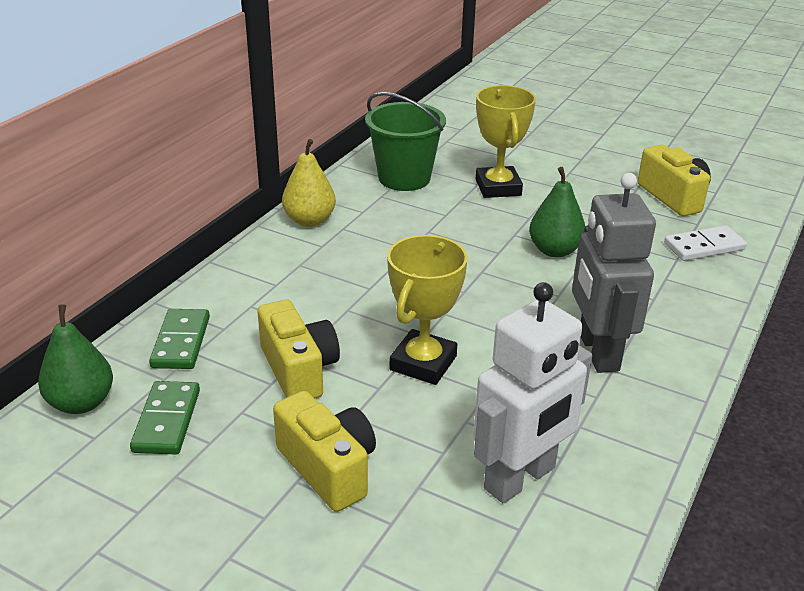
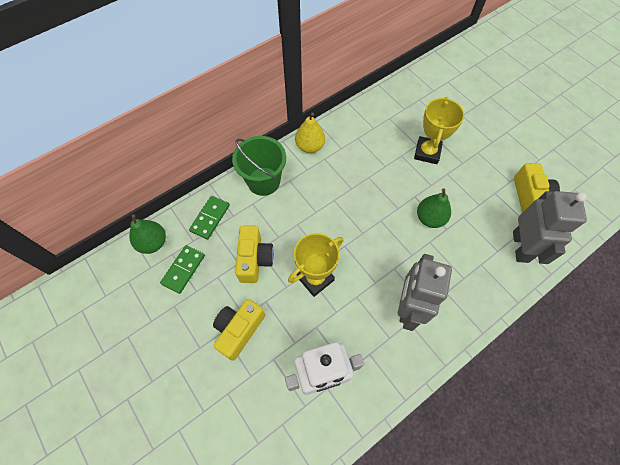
camera: 25 degrees right, 30 degrees up
(328, 468) = (239, 330): yellow camera -> yellow camera turned 135 degrees counterclockwise
(404, 178) = (377, 126): green bucket -> green bucket (263, 181)
(704, 246) = (521, 246): white domino -> grey robot

